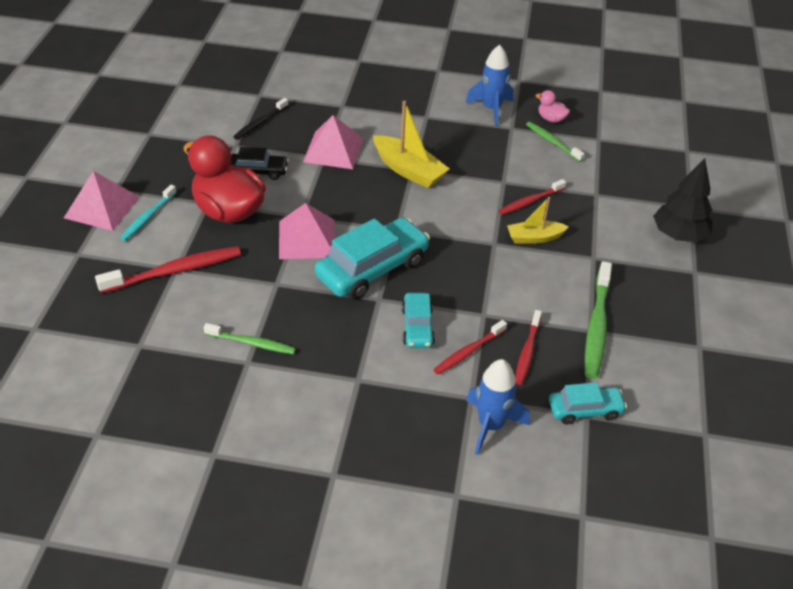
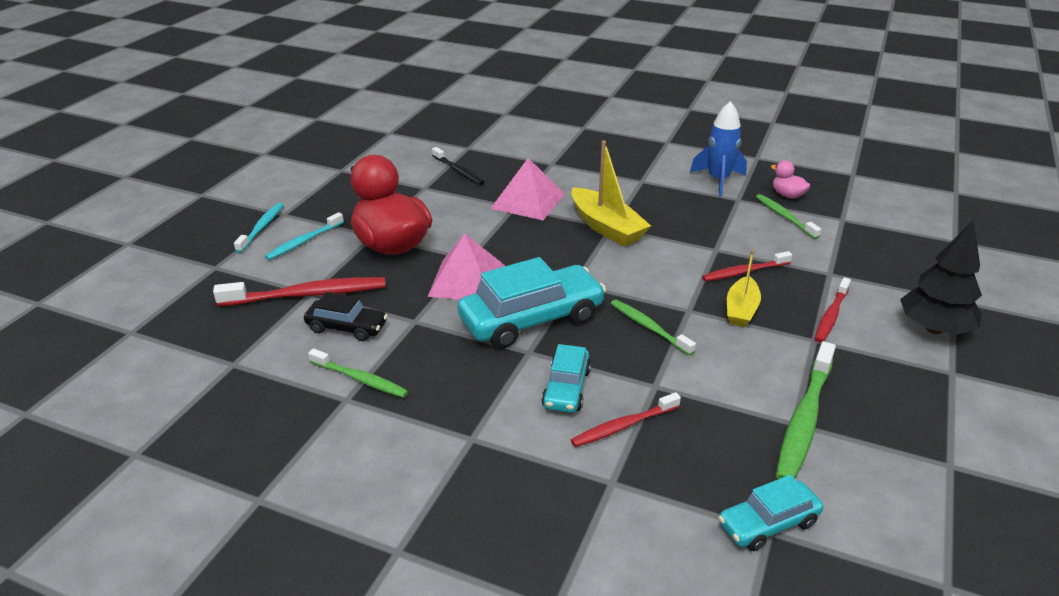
camera: 15 degrees right, 10 degrees down
(102, 207) = (261, 227): pink pyramid -> turquoise toothbrush
(258, 171) = (439, 212): black car -> black car (347, 328)
(260, 123) = (458, 171): black toothbrush -> black toothbrush turned 90 degrees counterclockwise
(467, 263) = (649, 327): none -> green toothbrush
(490, 425) = (629, 522): blue rocket -> none
(527, 352) = (702, 437): red toothbrush -> red toothbrush (831, 315)
(534, 238) = (741, 310): yellow boat -> yellow boat turned 75 degrees counterclockwise
(585, 410) = (768, 523): turquoise car -> turquoise car turned 150 degrees clockwise

